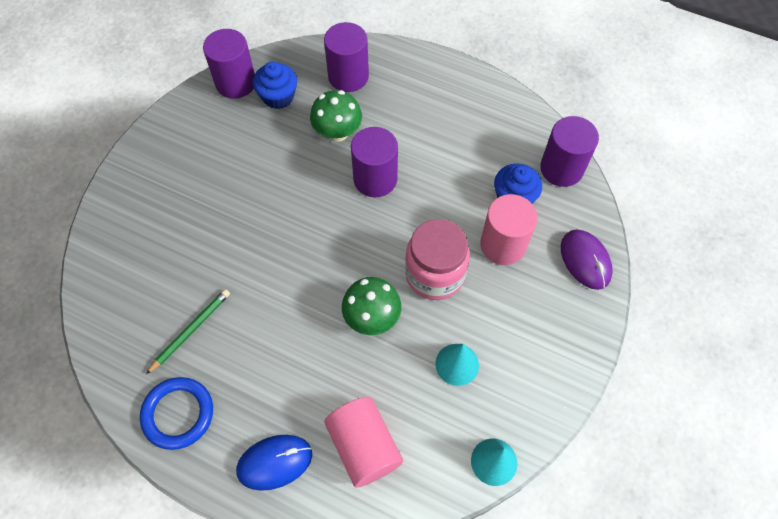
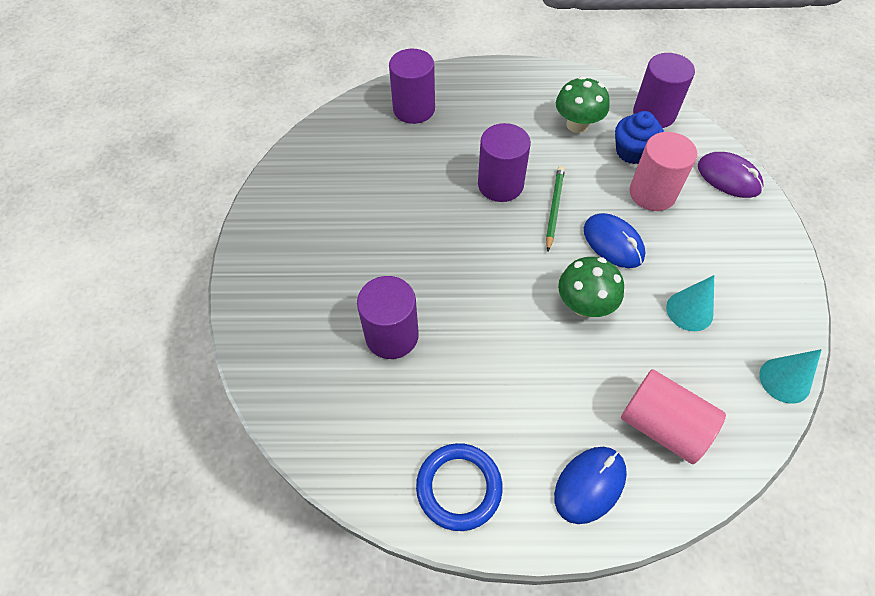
camera: 25 degrees left, 5 degrees down
(191, 331) = (416, 398): green pencil -> green pencil (554, 208)
(236, 83) = (307, 153): purple cylinder -> purple cylinder (392, 335)
(278, 96) = (358, 150): blue cupcake -> none
(337, 132) = (437, 159): green mushroom -> green mushroom (577, 125)
(434, 274) = (613, 243): pink jar -> blue mouse

